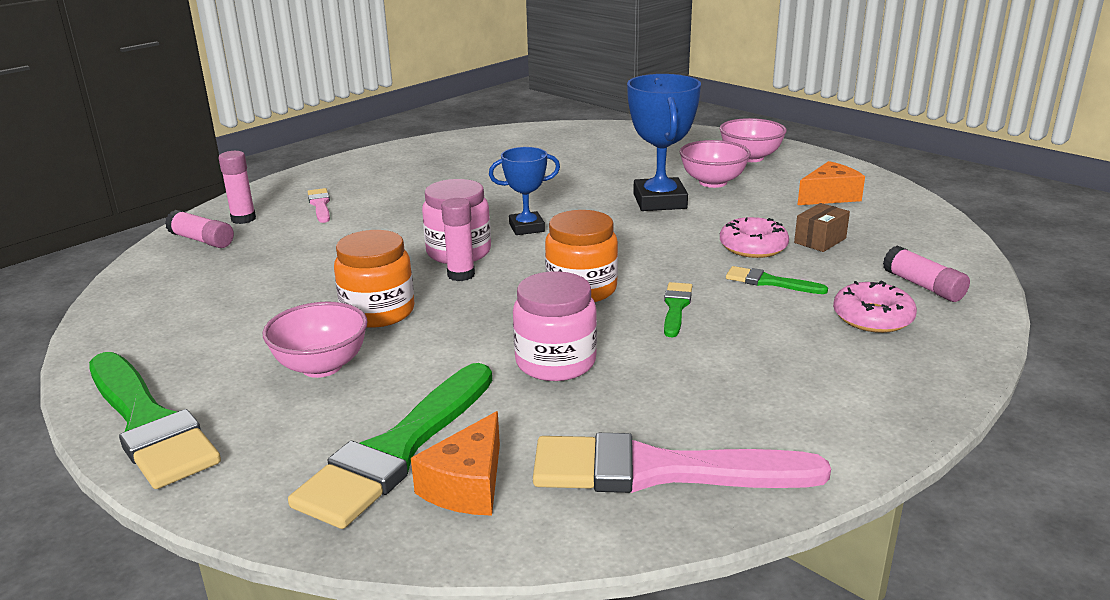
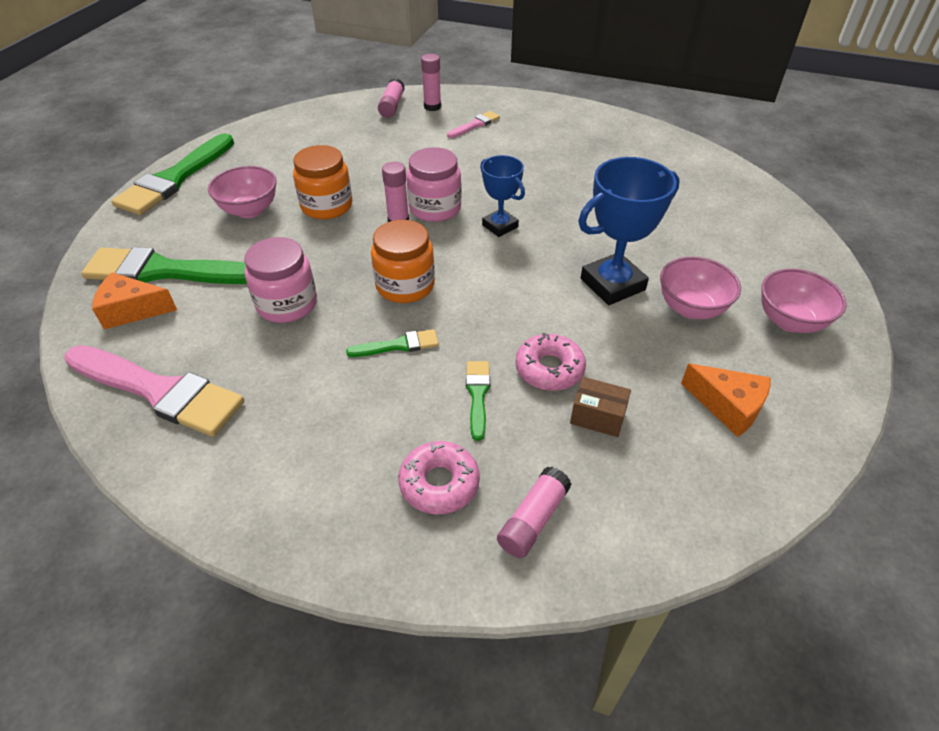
camera: 65 degrees right, 20 degrees up
(659, 471) = (159, 391): pink brush -> pink brush turned 135 degrees clockwise

